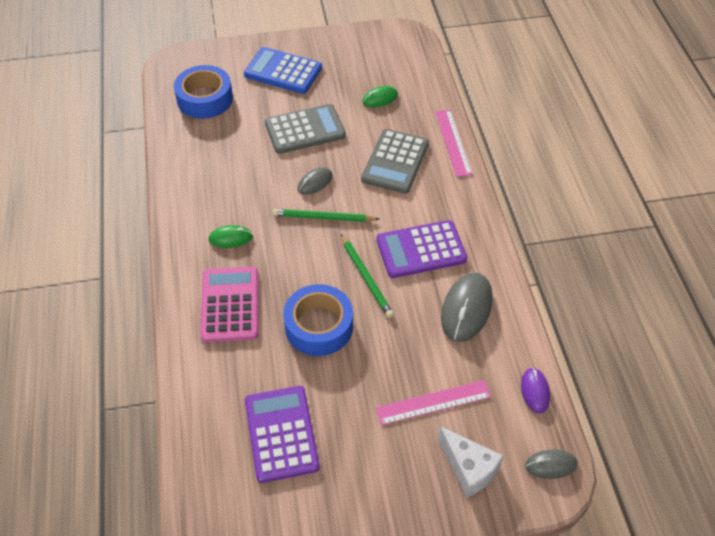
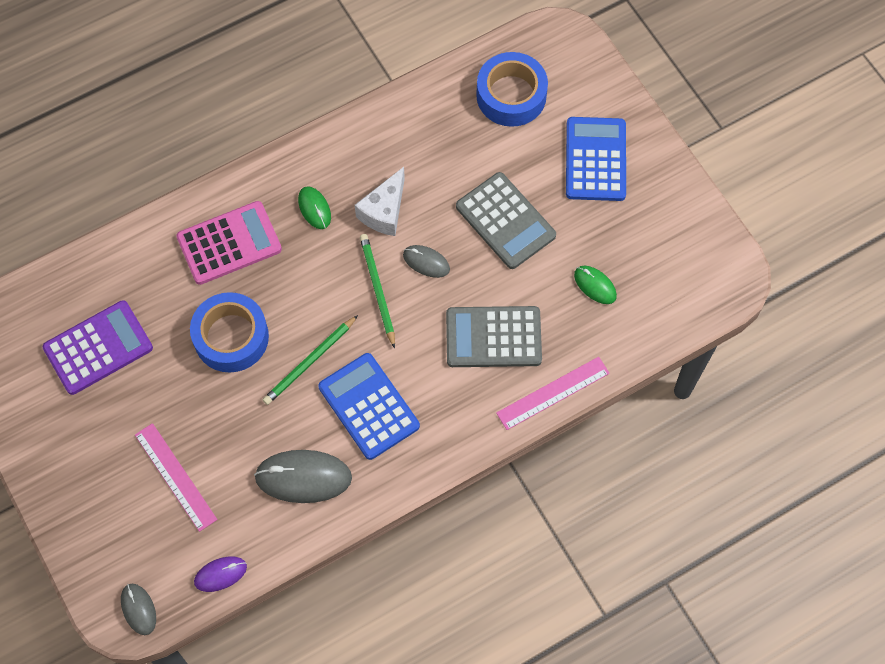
camera: 70 degrees right, 15 degrees up
(421, 250) = (369, 406): purple calculator -> blue calculator
(468, 468) = (112, 531): white cheese -> white cheese (384, 211)

